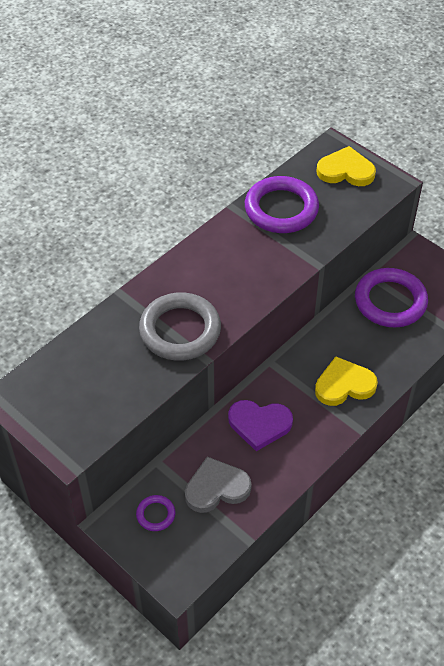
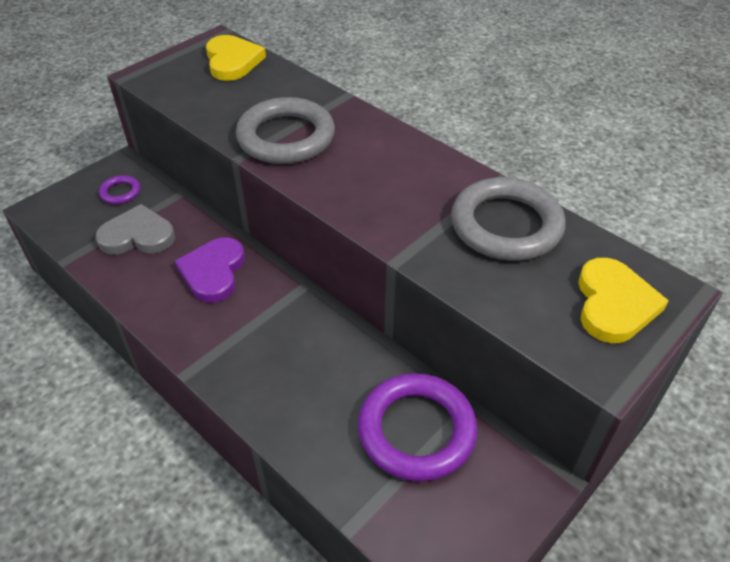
camera: 90 degrees right, 5 degrees down
(216, 488) = (137, 236): grey heart -> grey heart turned 75 degrees counterclockwise
(281, 209) = (506, 225): purple ring -> grey ring
(344, 385) = (261, 360): yellow heart -> yellow heart (232, 61)

